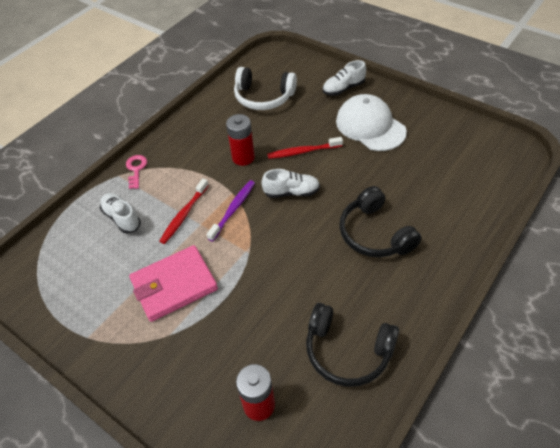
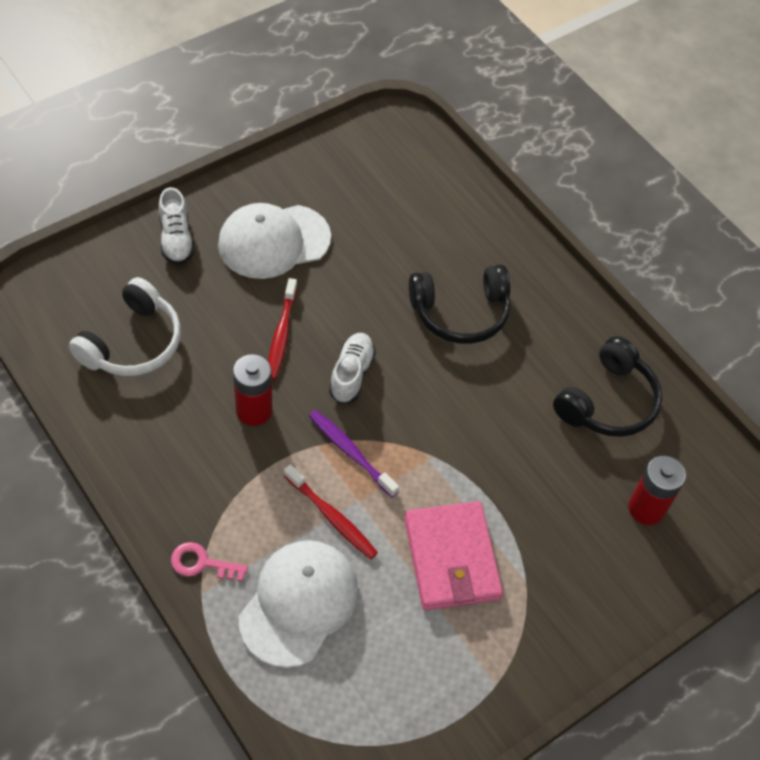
camera: 80 degrees left, 5 degrees up
(122, 218) = (299, 603): white shoe -> white cap

